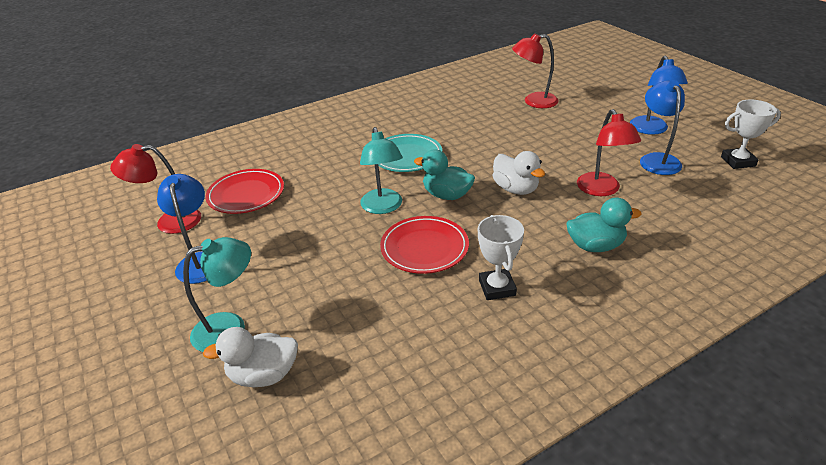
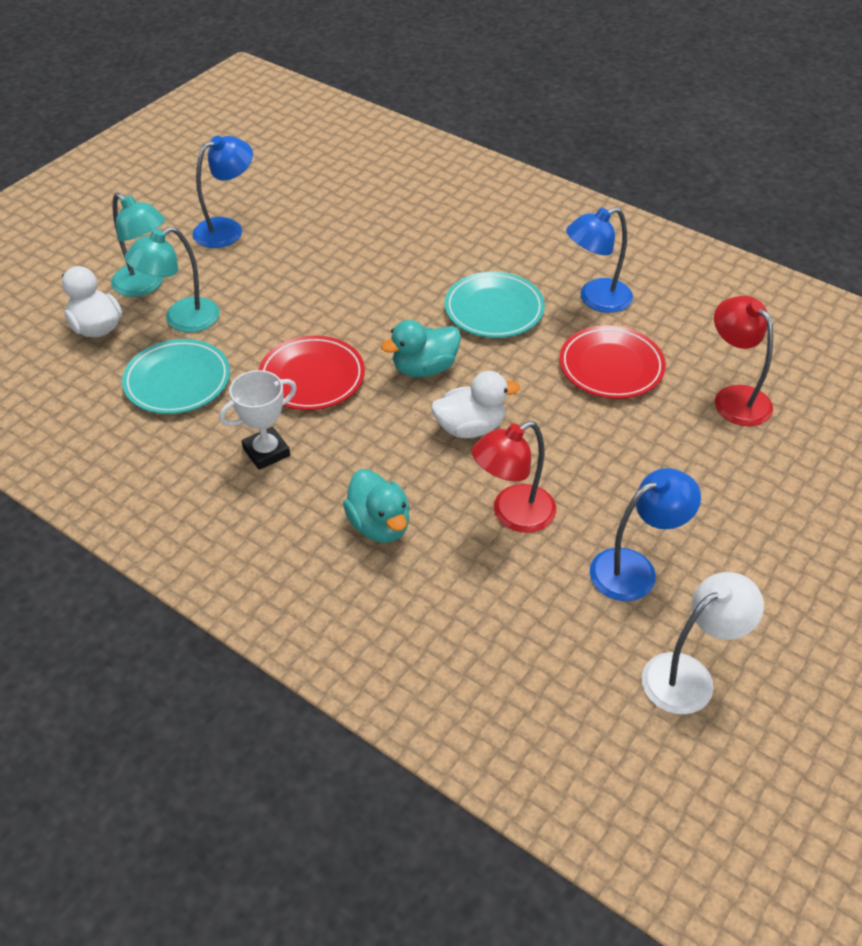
camera: 65 degrees right, 10 degrees up
(169, 222) = (277, 184): red lamp -> none
(246, 195) = (347, 214): red plate -> red plate (611, 367)
(381, 327) = (177, 381): none -> turquoise plate
(383, 207) = (373, 323): turquoise lamp -> turquoise lamp (182, 320)
(446, 195) = (424, 368): turquoise duck -> turquoise duck turned 120 degrees counterclockwise
(515, 189) = (470, 427): white duck -> white duck turned 135 degrees counterclockwise
(651, 130) = (730, 554): blue lamp -> blue lamp (595, 299)
(738, 161) = (689, 675): white trophy -> white lamp

